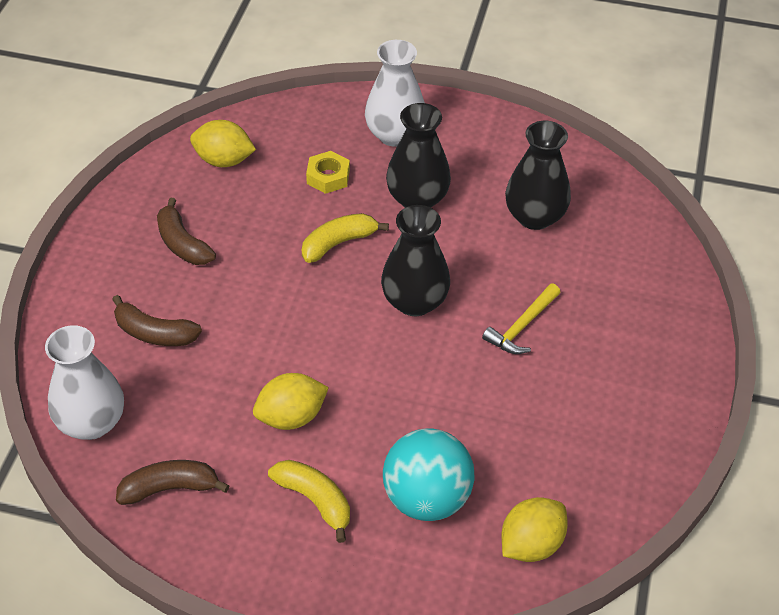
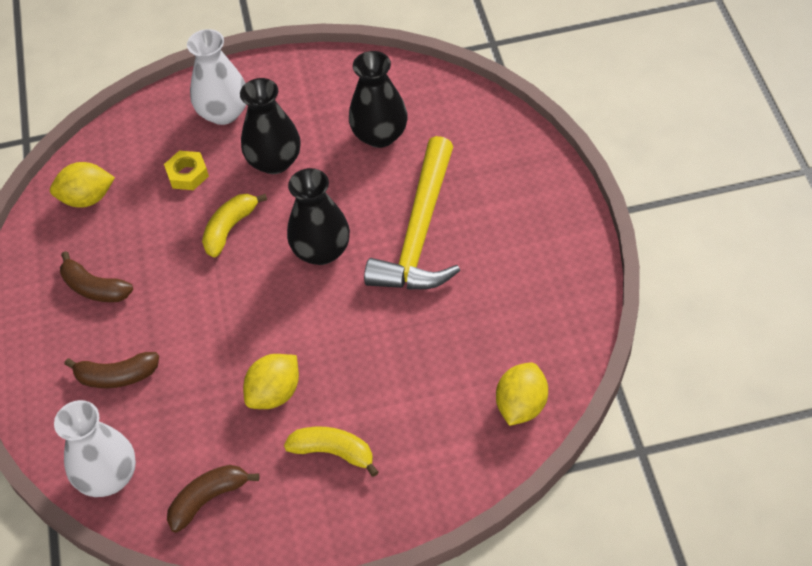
camera: 20 degrees left, 5 degrees up
(426, 498) = (421, 408): turquoise ball -> none
(522, 326) = (420, 233): yellow hammer -> yellow hammer, size x2.10

